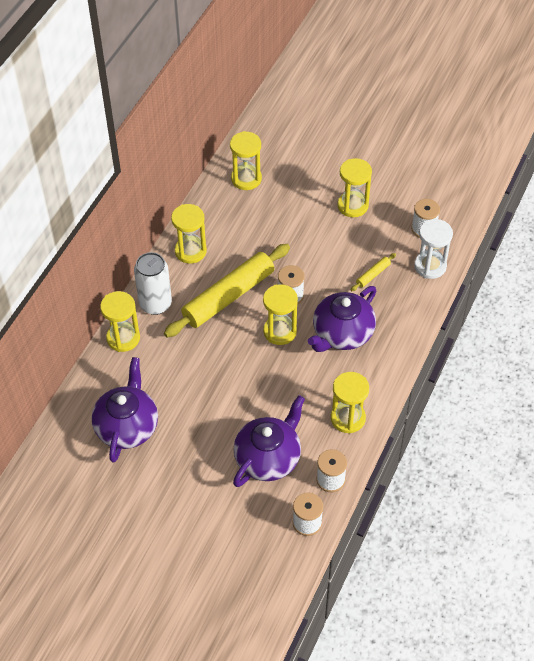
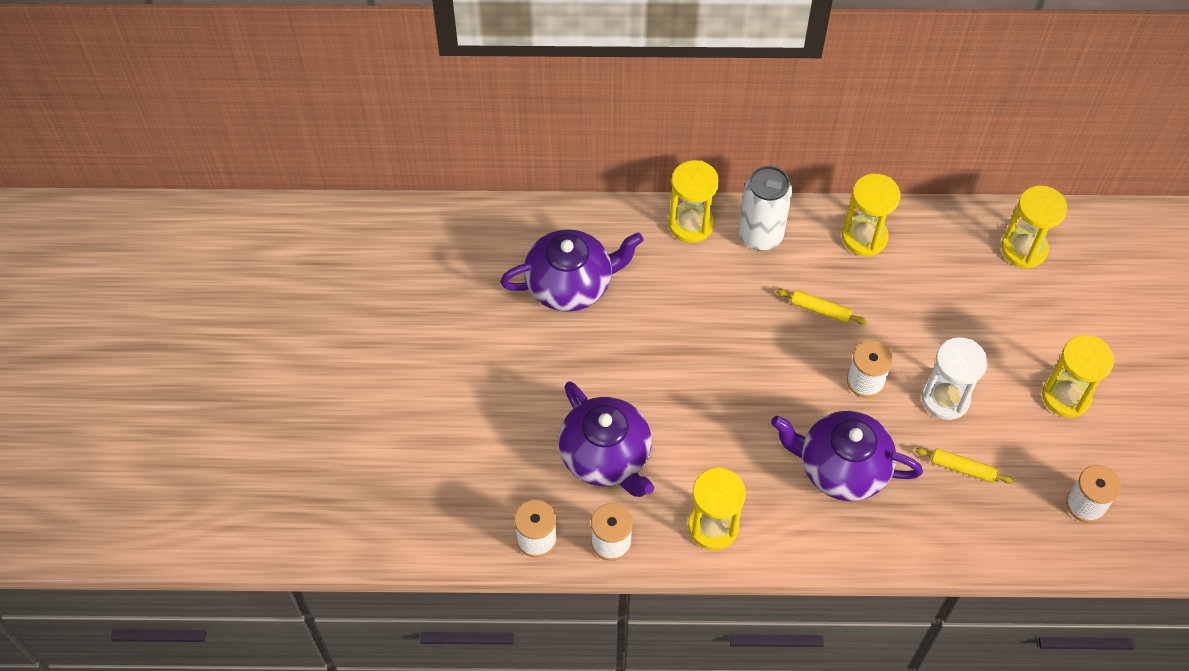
camera: 65 degrees right, 5 degrees up
(228, 296) = (820, 310): yellow rolling pin -> yellow rolling pin, size x0.41
(268, 458) = (606, 457): purple teapot -> purple teapot turned 45 degrees clockwise
(280, 331) = (801, 392): yellow hourglass -> none
(430, 266) = (1024, 537): white hourglass -> white hourglass (945, 399)

